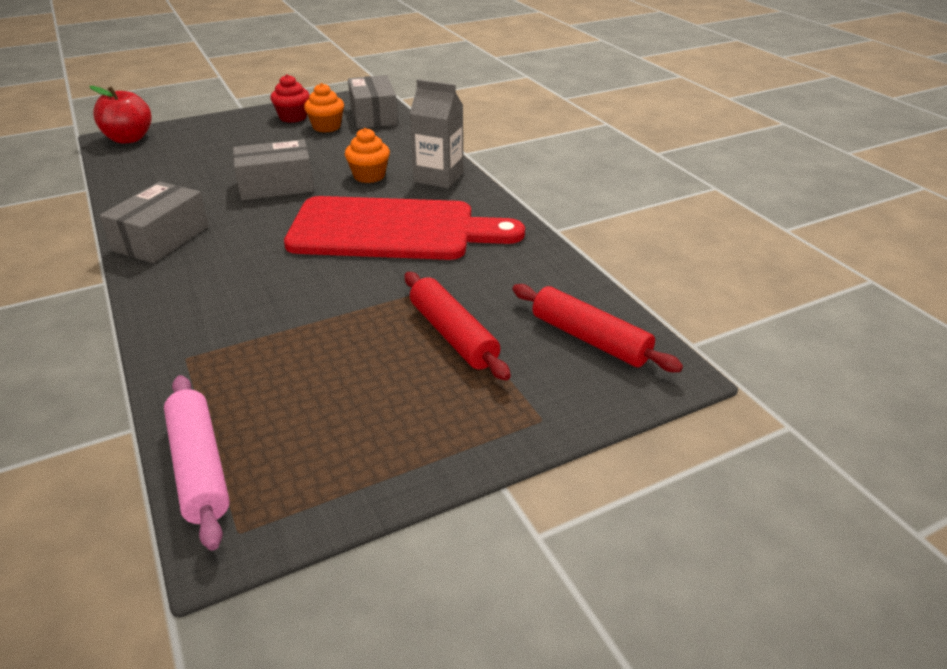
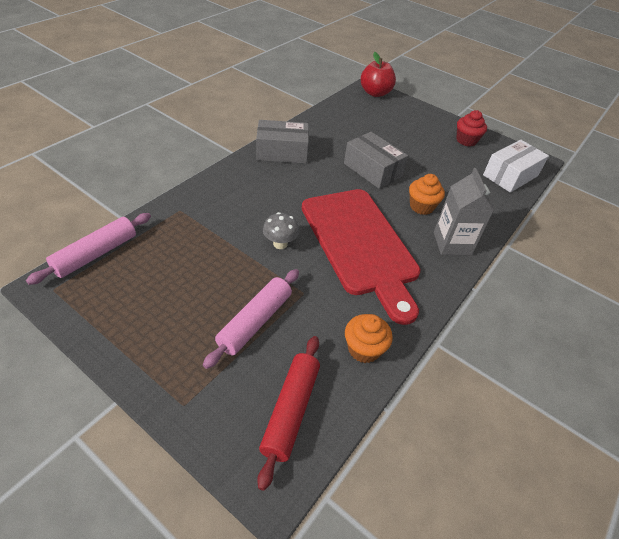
camera: 60 degrees right, 10 degrees up
(326, 127) = (469, 160): orange cupcake -> orange cupcake (364, 349)
(340, 285) = (280, 244): none -> grey mushroom
(373, 115) = (510, 175): grey box -> white box
(453, 335) = (255, 322): red rolling pin -> pink rolling pin

